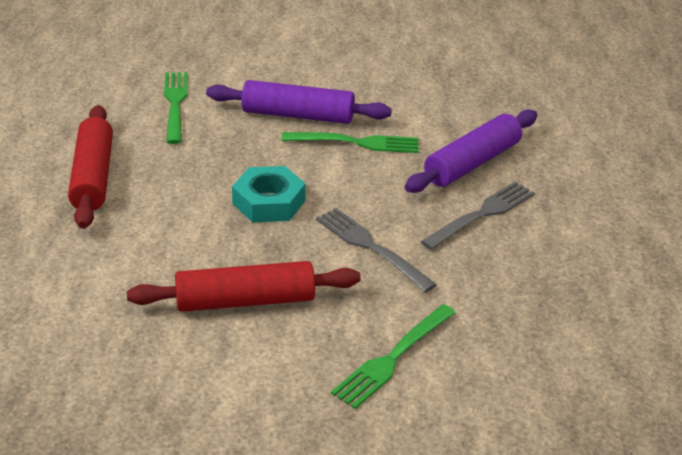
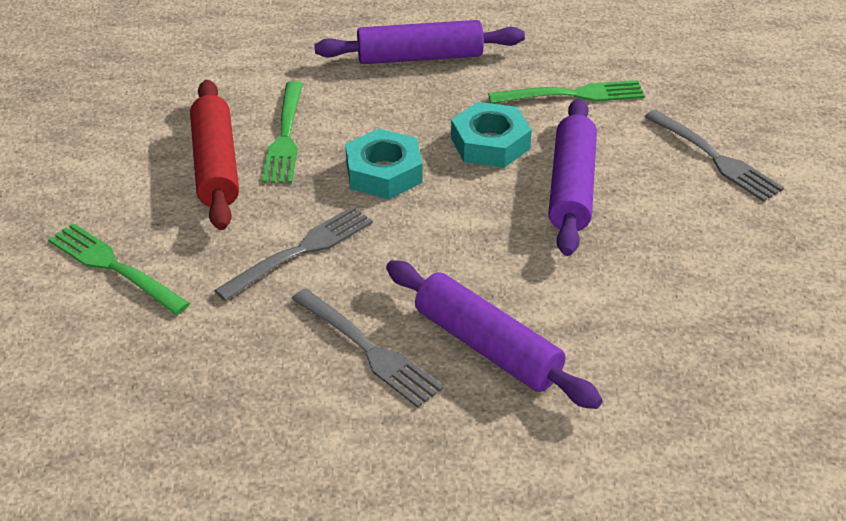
camera: 90 degrees right, 5 degrees up
(92, 177) = (420, 57): red rolling pin -> purple rolling pin
(236, 147) = (490, 143): none -> turquoise nut
(269, 55) = (715, 158): none -> grey fork
(356, 143) = (518, 238): green fork -> green fork (285, 136)

